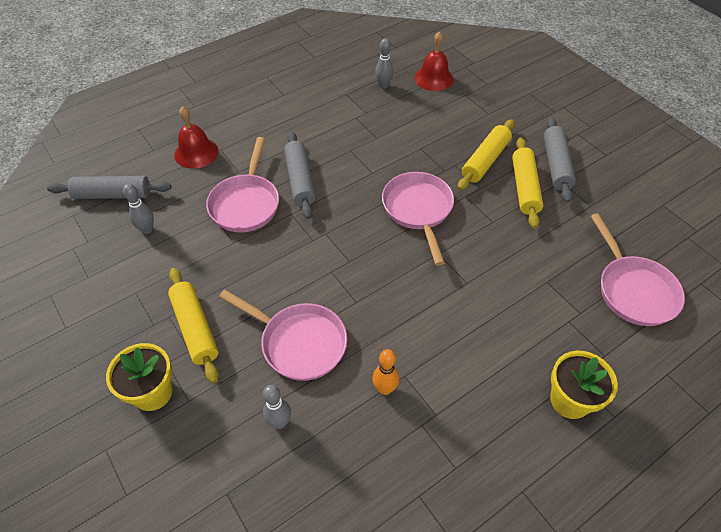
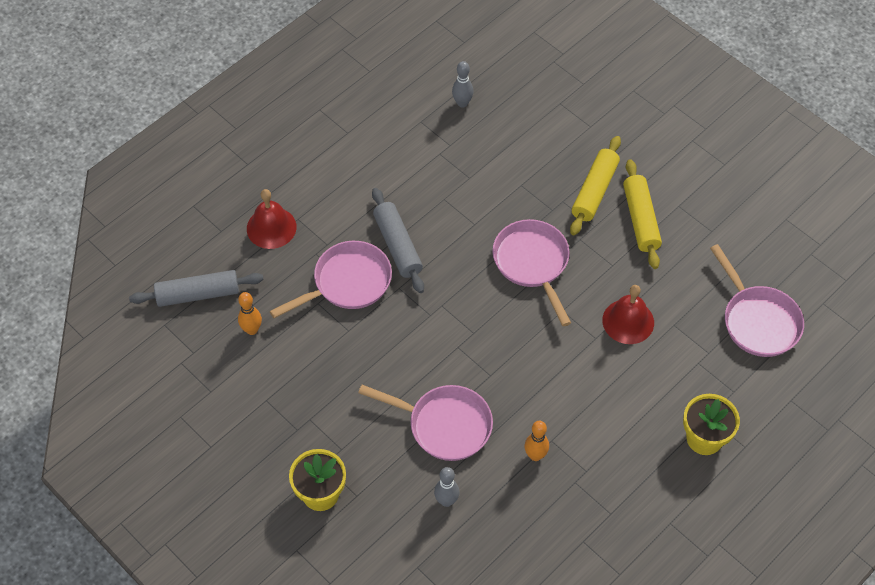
camera: 10 degrees left, 5 degrees up
(147, 230) = (252, 330): grey bowling pin -> orange bowling pin
(195, 328) = (339, 427): yellow rolling pin -> none
(246, 203) = (347, 283): pink pan -> pink pan turned 120 degrees counterclockwise
(433, 78) = (519, 84): red bell -> red bell (628, 321)
(556, 165) = (671, 185): grey rolling pin -> none

